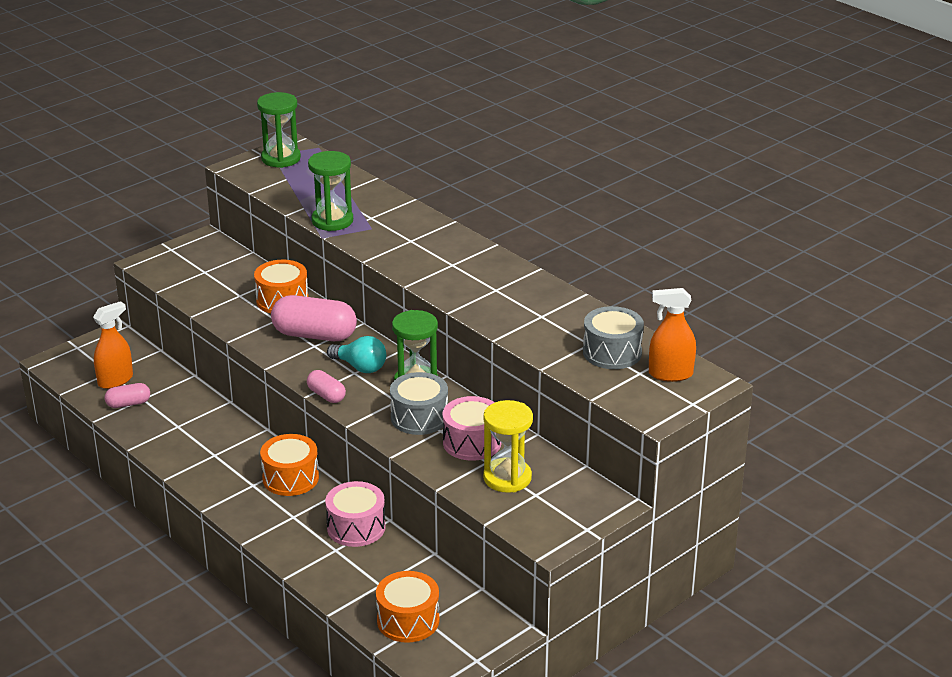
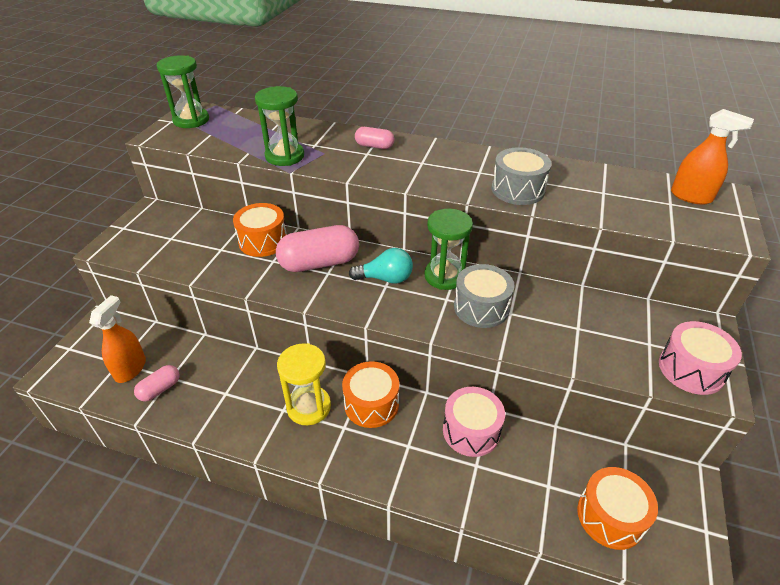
camera: 30 degrees left, 10 degrees up
(326, 395) = (383, 318): pink capsule -> pink capsule (374, 146)
(472, 442) = (546, 314): pink drum -> pink drum (691, 369)
(507, 478) = (611, 337): yellow hourglass -> yellow hourglass (309, 407)
(612, 352) = (629, 194): grey drum -> grey drum (518, 190)
(670, 374) = (691, 197): orange spray bottle -> orange spray bottle turned 120 degrees counterclockwise

